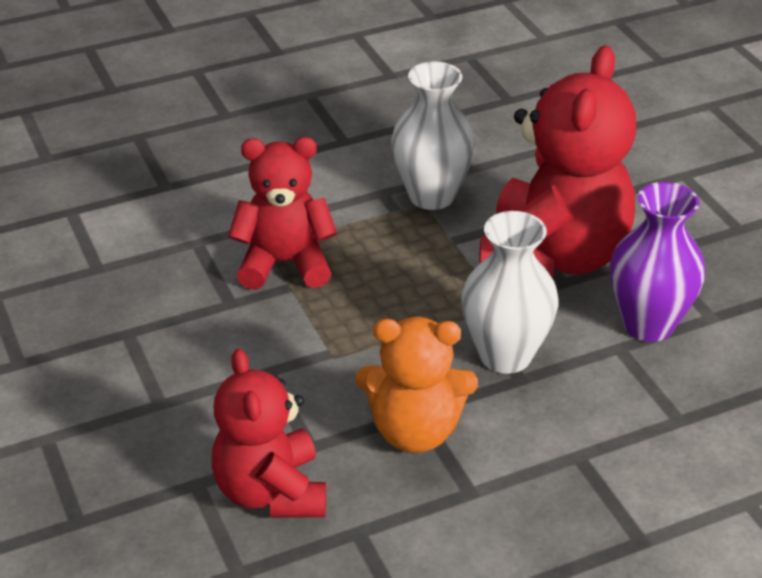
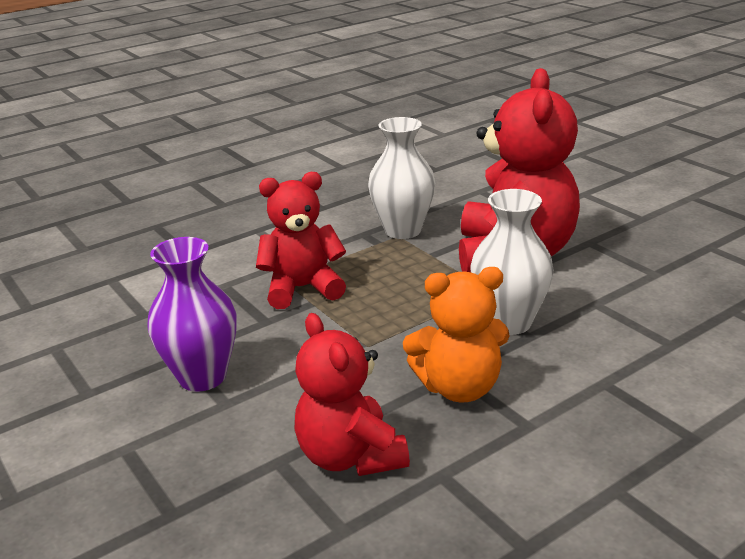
camera: 10 degrees left, 10 degrees down
(648, 324) = (610, 285): purple vase -> purple vase (202, 377)

